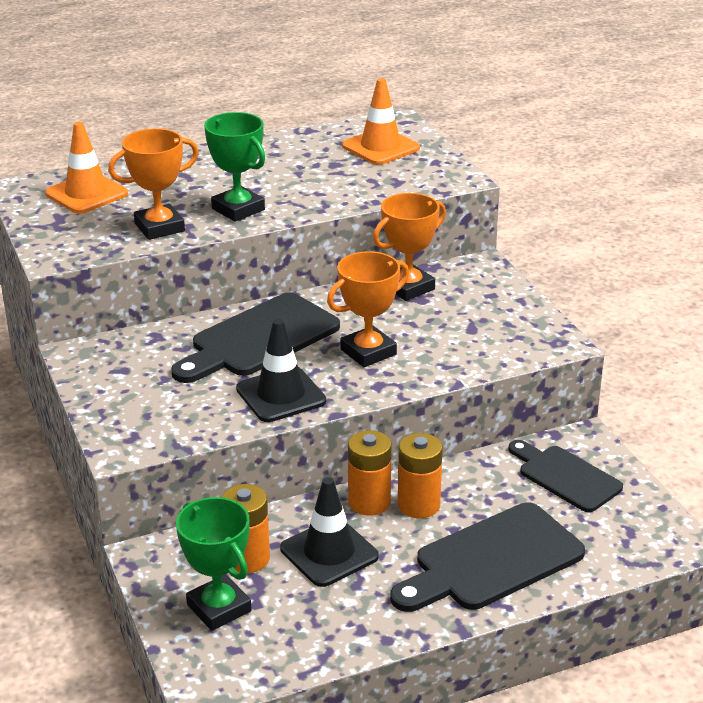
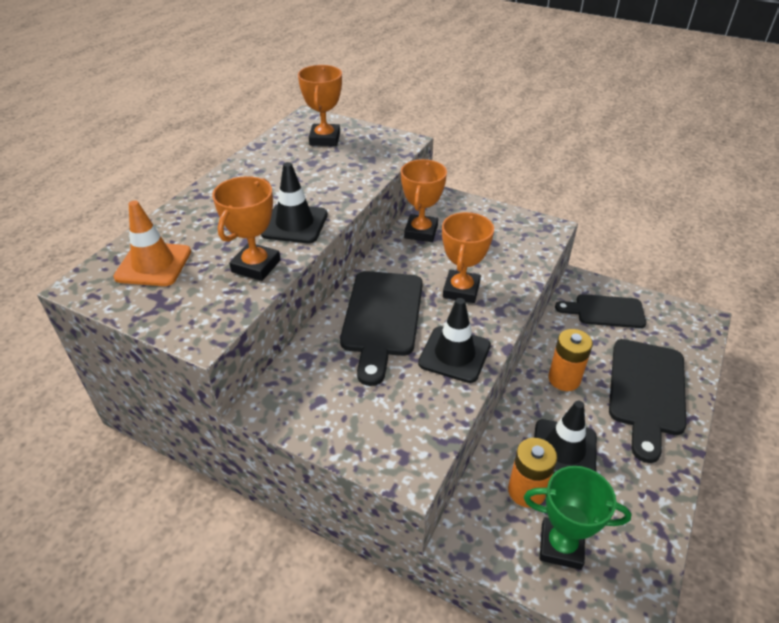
camera: 40 degrees left, 10 degrees up
(238, 209) = (295, 224): green trophy -> black traffic cone
(369, 502) = (537, 395): orange battery -> none
(380, 147) = (324, 139): orange traffic cone -> orange trophy

